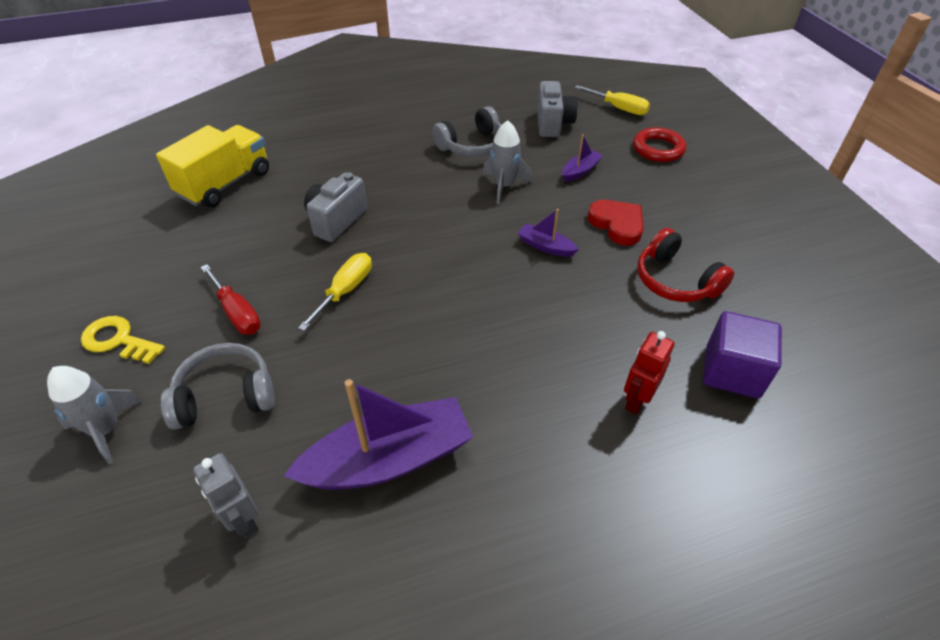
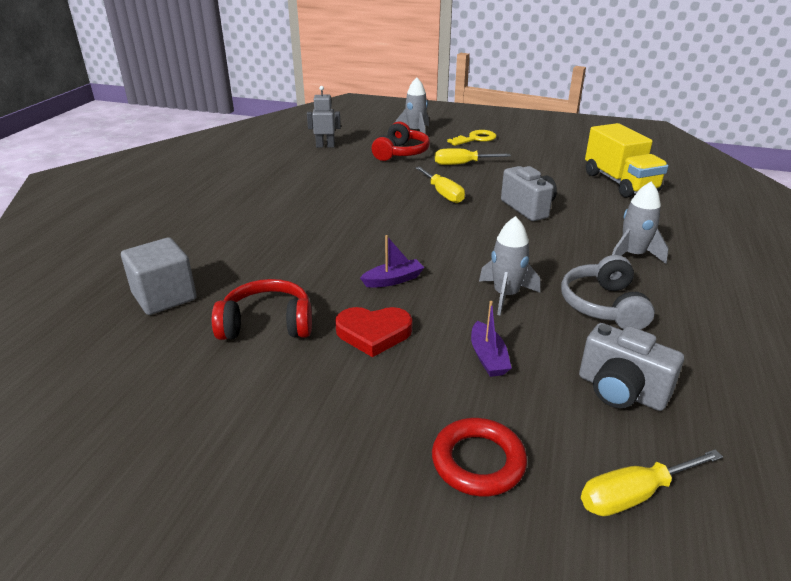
camera: 125 degrees right, 15 degrees down
(225, 396) = (401, 153): grey headphones -> red headphones
(237, 313) = (462, 164): red screwdriver -> yellow screwdriver
(384, 149) = (632, 255): none -> grey rocket
(388, 459) = (304, 176): purple boat -> none
(636, 400) = (215, 249): red robot -> none
(732, 371) = (164, 297): purple cube -> grey cube

